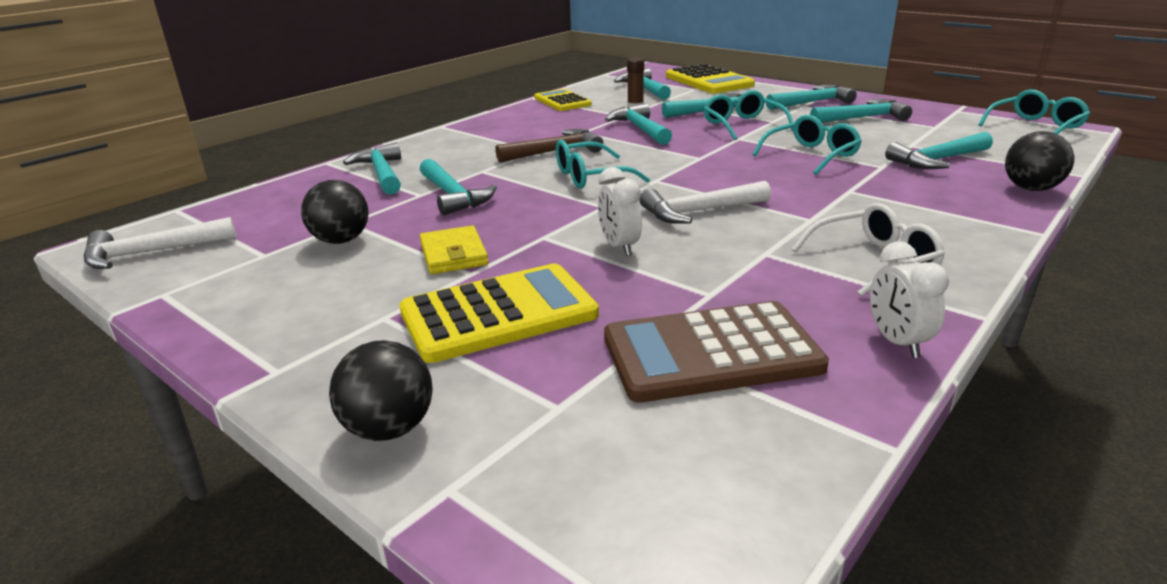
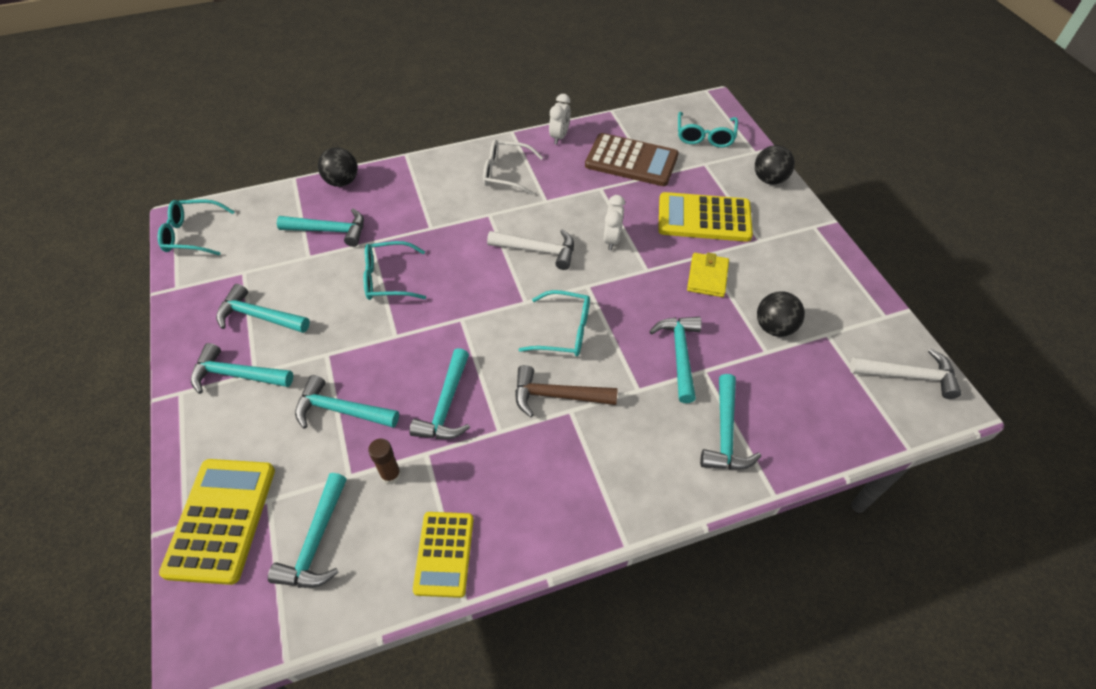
camera: 150 degrees left, 25 degrees up
(742, 125) = (360, 360): turquoise glasses -> turquoise glasses (705, 136)

